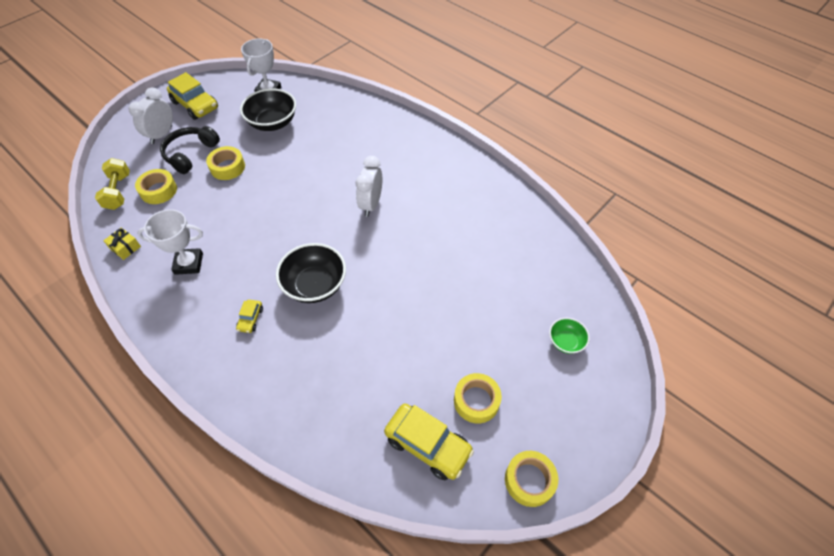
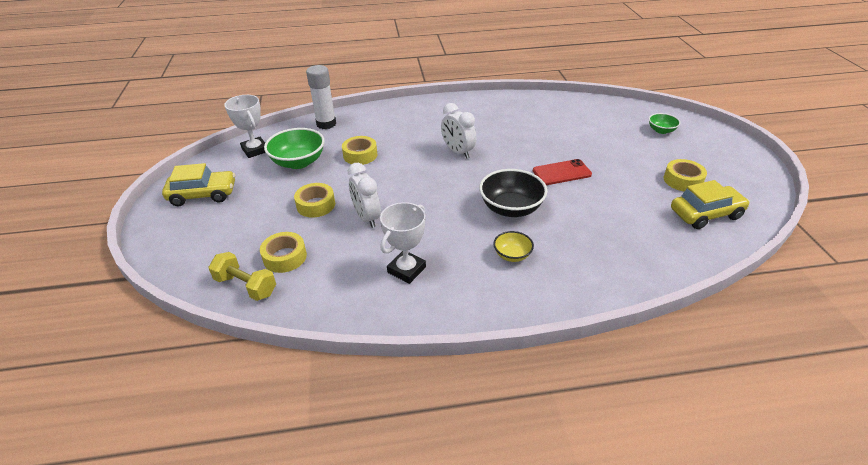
camera: 50 degrees left, 15 degrees down
(125, 247) = (333, 306): yellow gift -> none
(162, 135) = (209, 229): white clock -> white clock (367, 218)
(190, 154) = (265, 220): black headphones -> none
(250, 319) = (512, 255): yellow car -> yellow bowl
(272, 123) = (298, 162): black bowl -> green bowl
(339, 102) = (326, 124): none -> white glue stick
(402, 294) = (561, 173): none -> red phone
(529, 480) = (759, 186): yellow tape -> yellow tape (360, 155)

